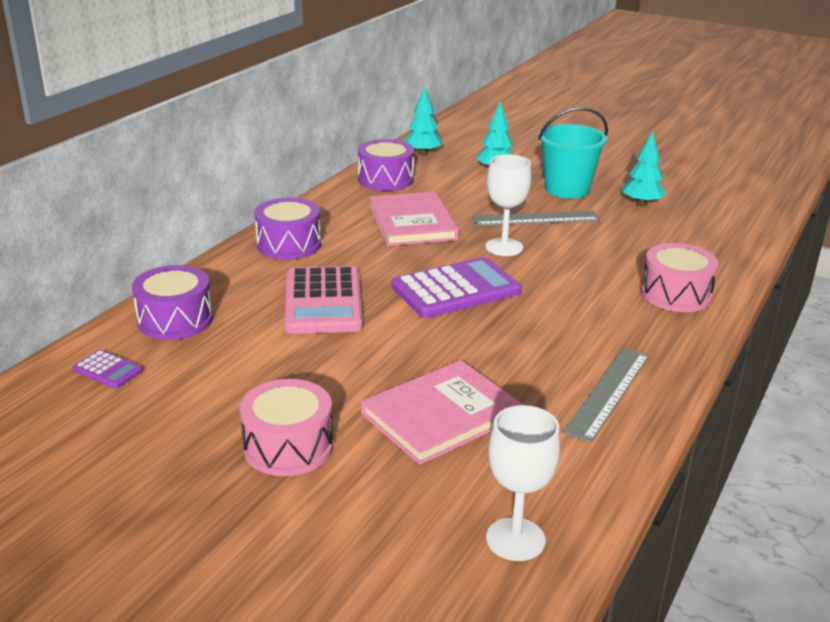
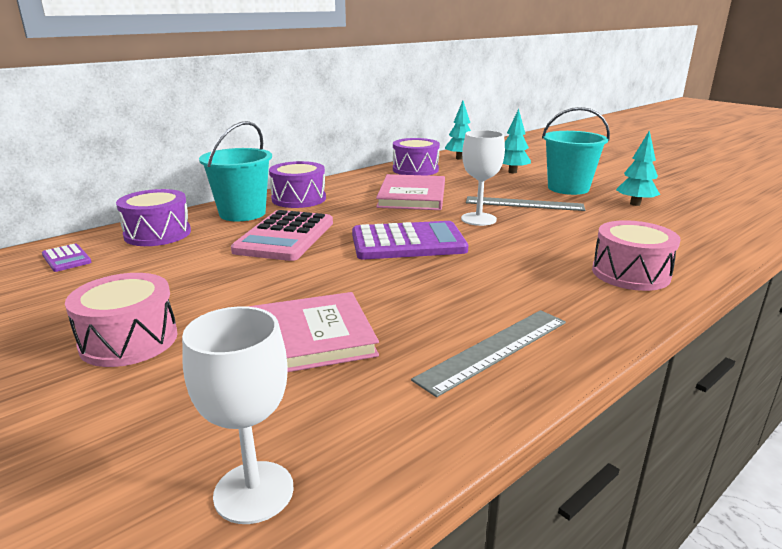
camera: 20 degrees right, 5 degrees down
(244, 276) = (242, 213): none -> turquoise bucket

